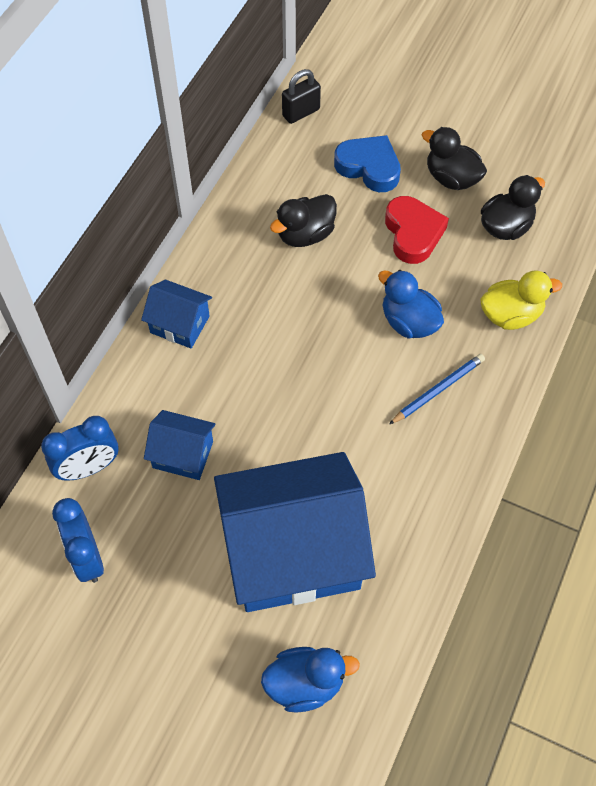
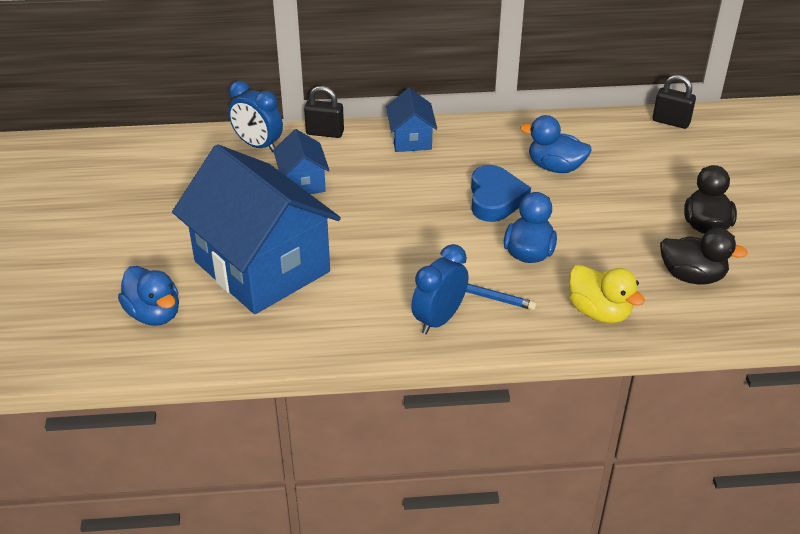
camera: 60 degrees right, 20 degrees down
(87, 557) = (188, 171): blue clock -> blue clock (439, 319)
(113, 395) = (325, 133): none -> black padlock
(305, 234) = (555, 167): black duck -> blue duck
(369, 167) = (660, 175): blue heart -> blue heart (495, 199)
(413, 233) = (621, 223): red heart -> none

